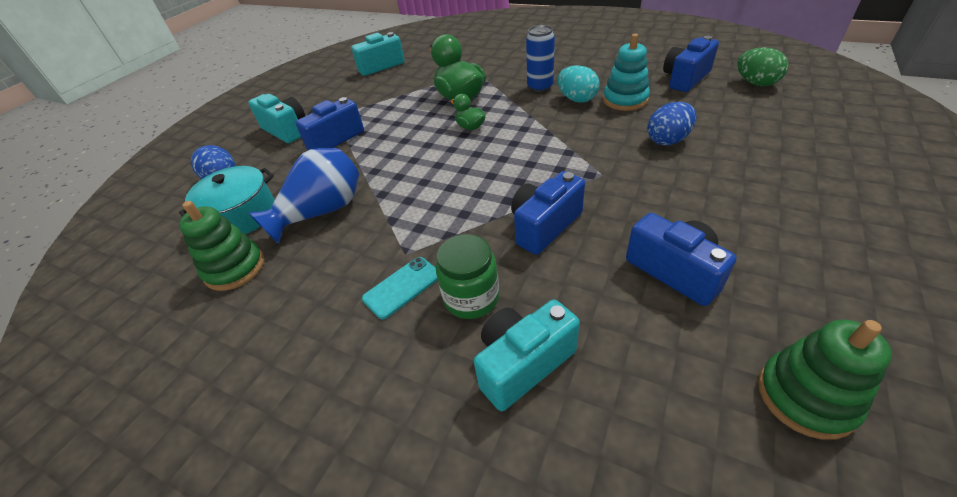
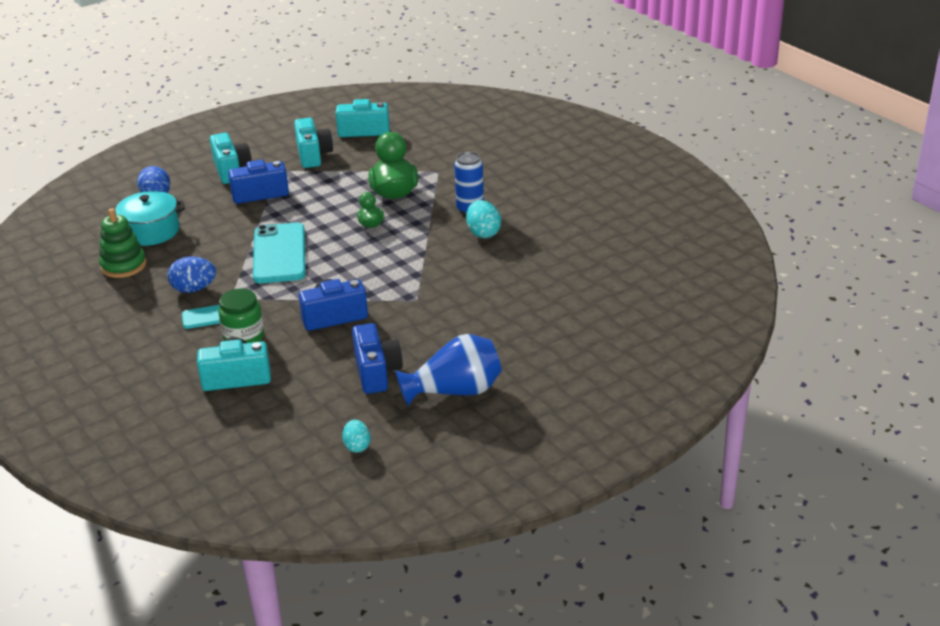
camera: 25 degrees right, 10 degrees down
(321, 212) = (203, 250): blue vase -> blue vase (455, 391)
(354, 95) = (313, 155): none -> turquoise camera
(411, 185) = (279, 254): none -> turquoise phone
(625, 100) = (520, 249): turquoise stacking toy -> none
(667, 140) = (500, 295): blue egg -> blue egg (194, 289)
(685, 79) = (599, 250): blue camera -> none
(755, 83) = (649, 278): green egg -> none
(805, 396) = (357, 446): green stacking toy -> turquoise egg

